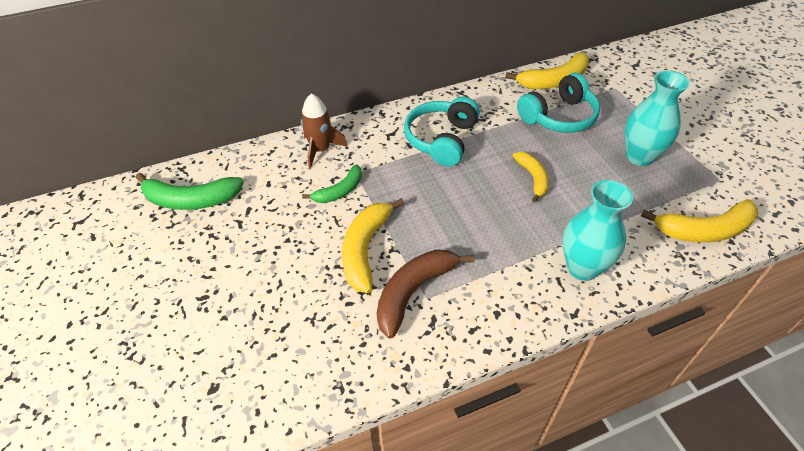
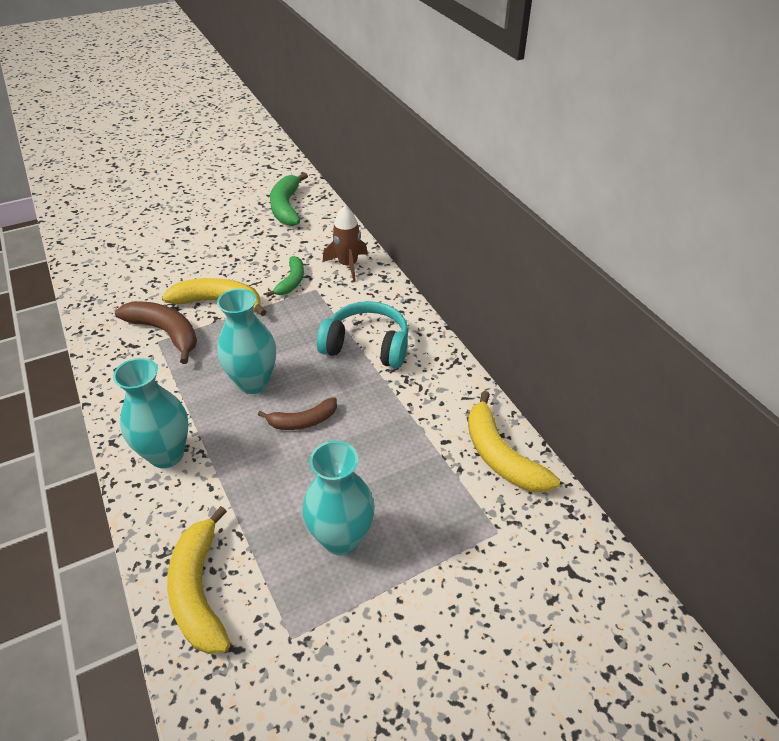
camera: 85 degrees right, 5 degrees down
(340, 191) = (291, 281): green banana -> green banana turned 120 degrees counterclockwise
(488, 212) = (253, 382): none -> turquoise vase
(533, 178) = (303, 421): yellow banana -> brown banana
(559, 117) = (419, 455): turquoise headphones -> none

